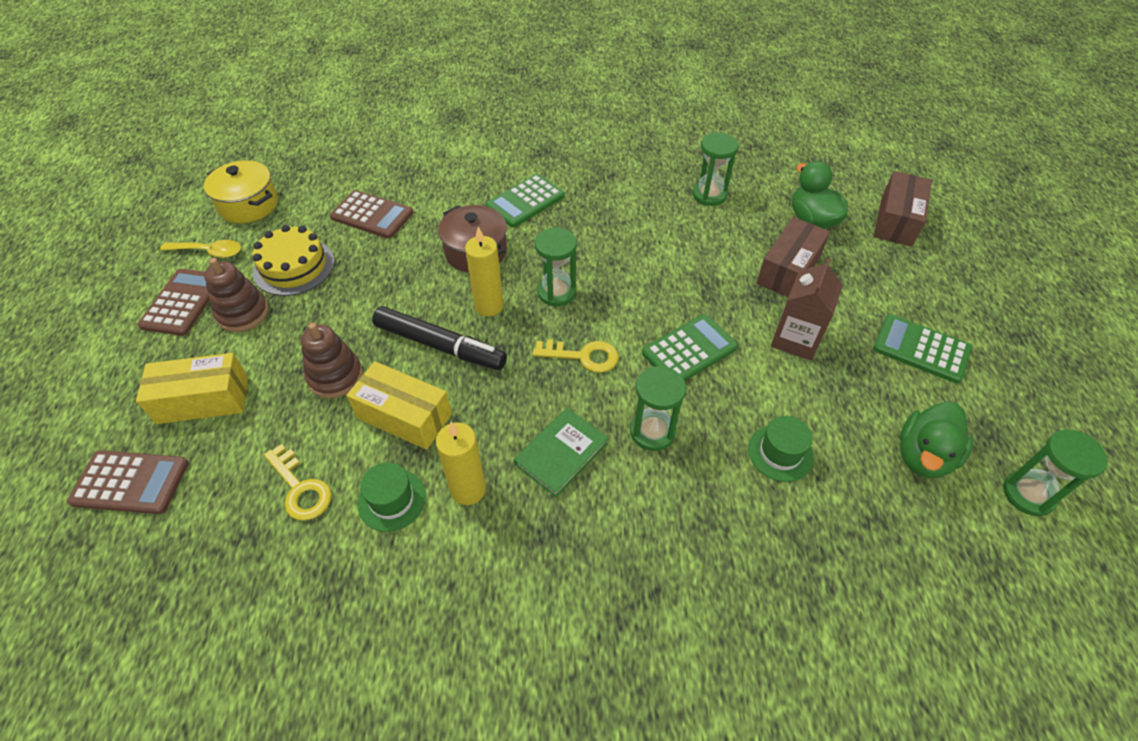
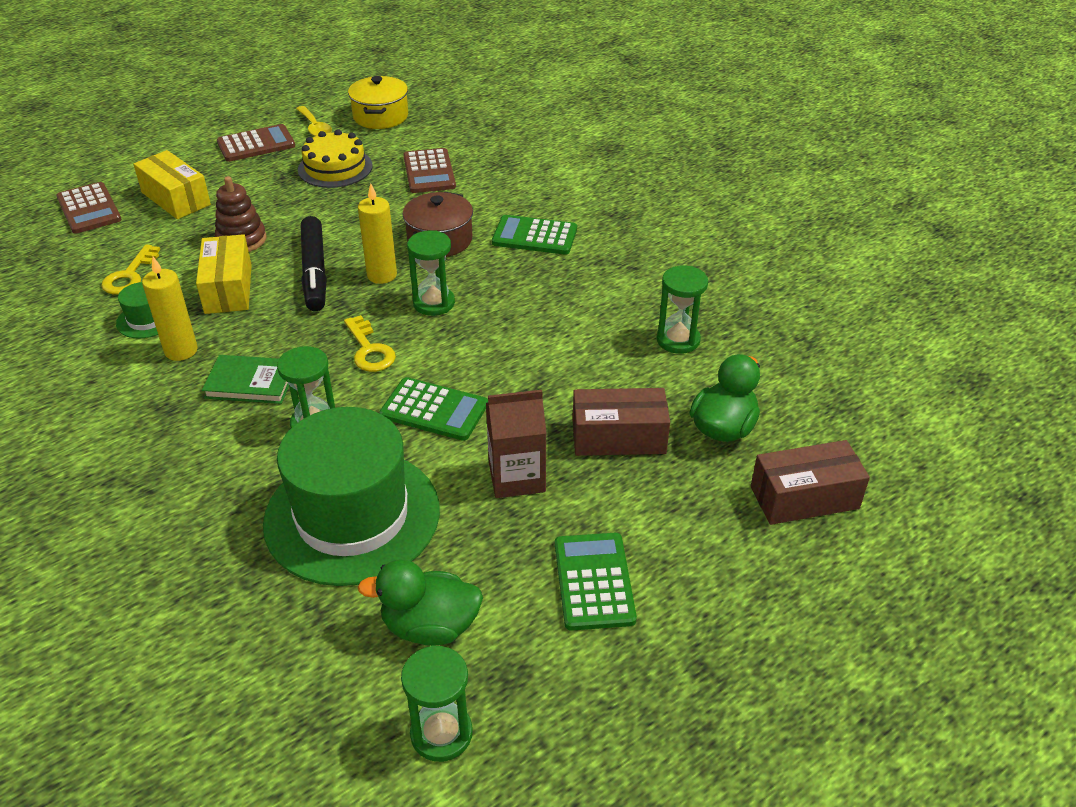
camera: 55 degrees right, 10 degrees down
(243, 313) = (268, 172): brown stacking toy -> none
(780, 453) = (352, 516): green hat -> green hat, size x2.43

